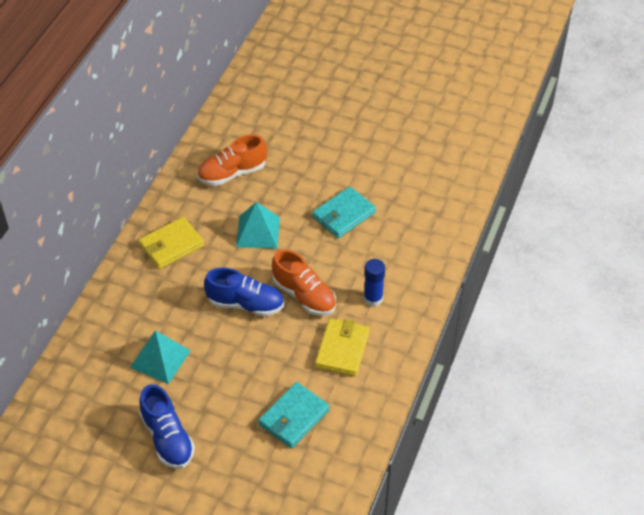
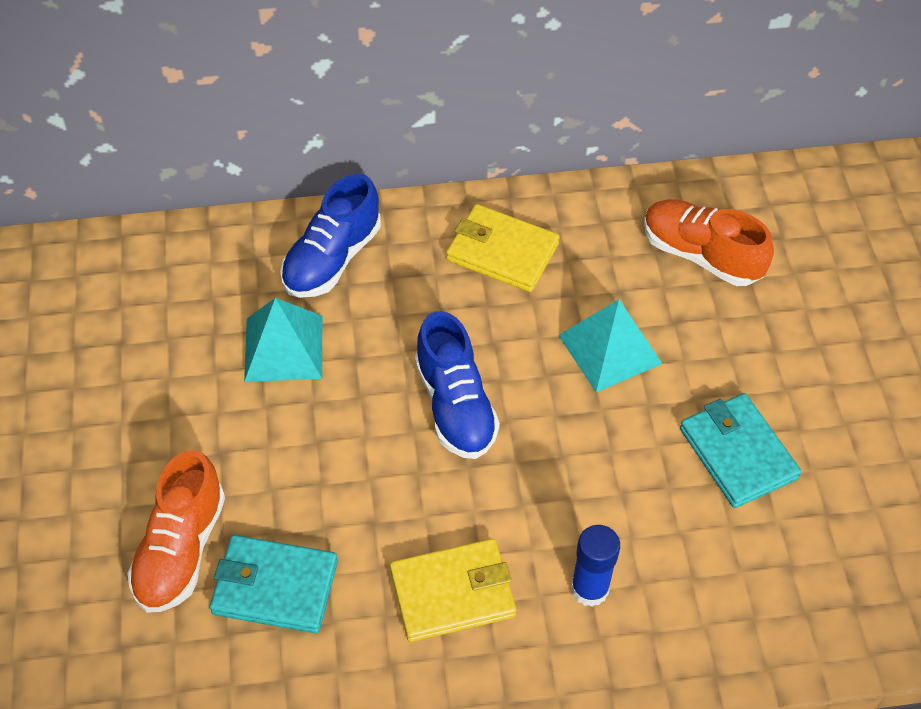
camera: 60 degrees right, 5 degrees up
(167, 438) = (146, 432): blue shoe -> blue shoe (332, 259)
(304, 295) = (526, 479): orange shoe -> orange shoe (181, 549)
(344, 215) = (738, 453): turquoise wallet -> turquoise wallet turned 45 degrees clockwise

